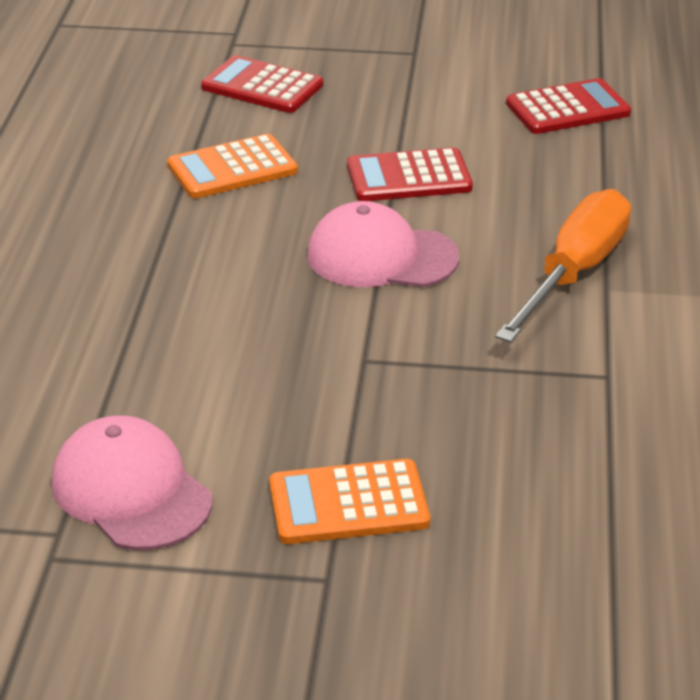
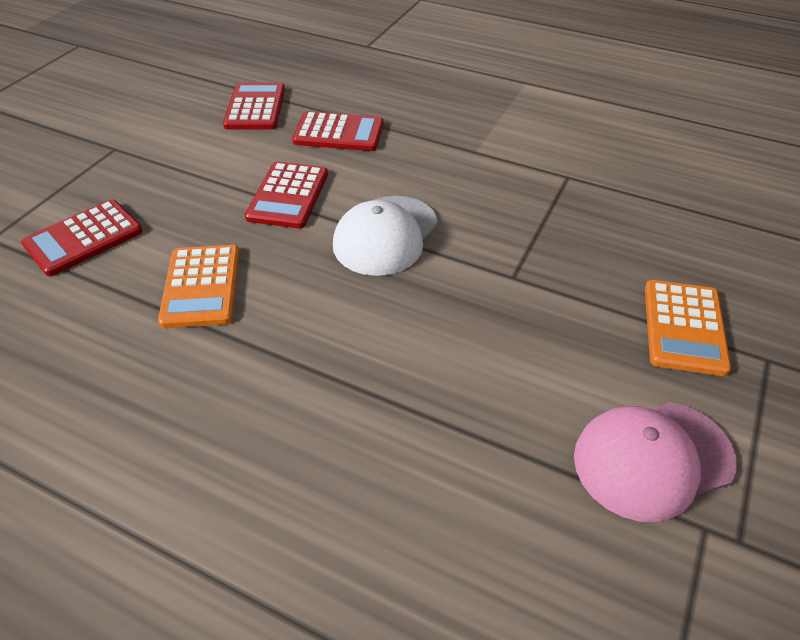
camera: 70 degrees left, 10 degrees up
(381, 256) = (385, 235): pink cap -> white cap
(561, 178) = (338, 133): none -> red calculator
(574, 273) = (452, 158): orange screwdriver -> none

